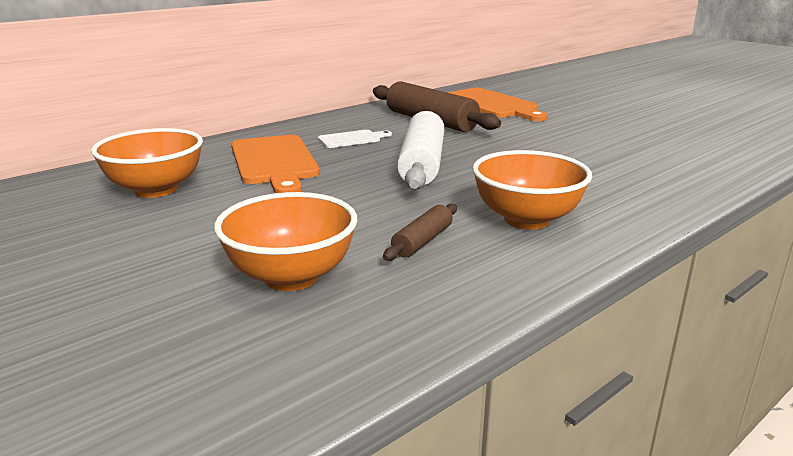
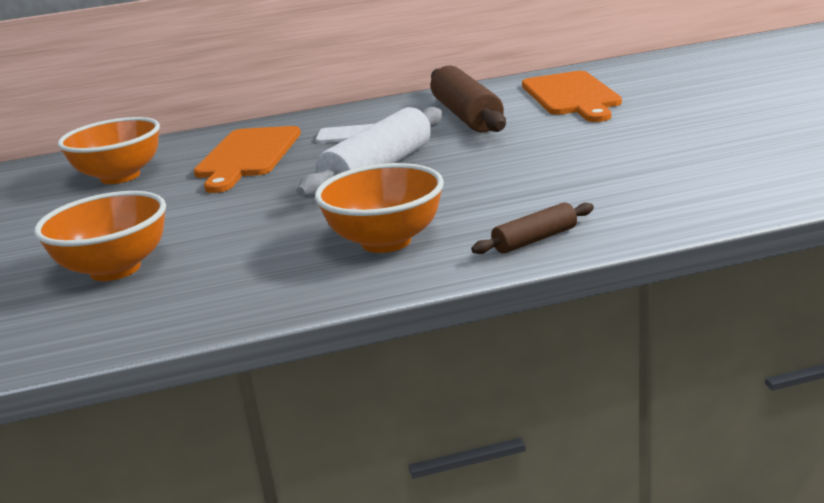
camera: 30 degrees right, 0 degrees up
(422, 241) = (259, 252): brown rolling pin -> brown rolling pin (535, 240)

